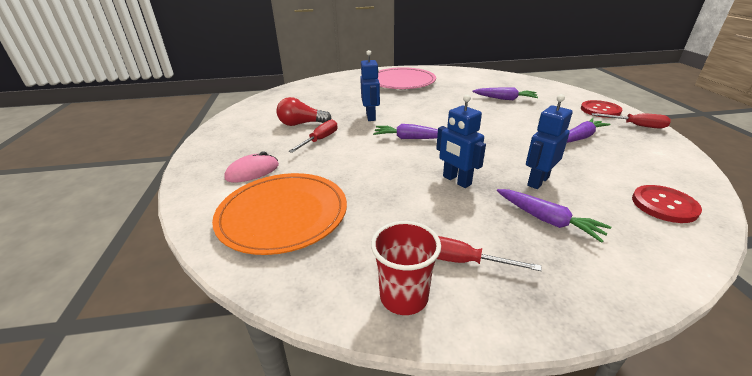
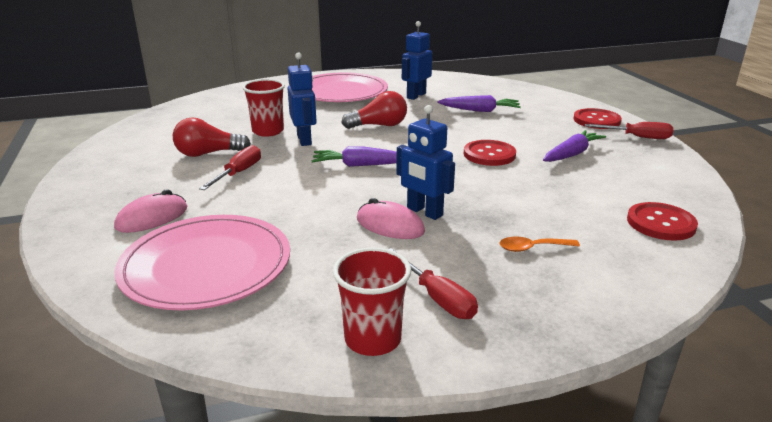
camera: 10 degrees left, 5 degrees down
(283, 214) = (206, 266): orange plate -> pink plate
(346, 109) = (268, 131): none -> red cup
(427, 108) = (379, 125): none -> red light bulb
(428, 190) = (390, 225): none -> pink mouse
(462, 261) = (437, 298): red screwdriver -> red screwdriver turned 135 degrees counterclockwise
(511, 135) = (489, 154): none -> red button
(537, 181) = (521, 207): blue robot -> blue robot (416, 96)
(547, 220) = (532, 248): purple carrot -> orange spoon

